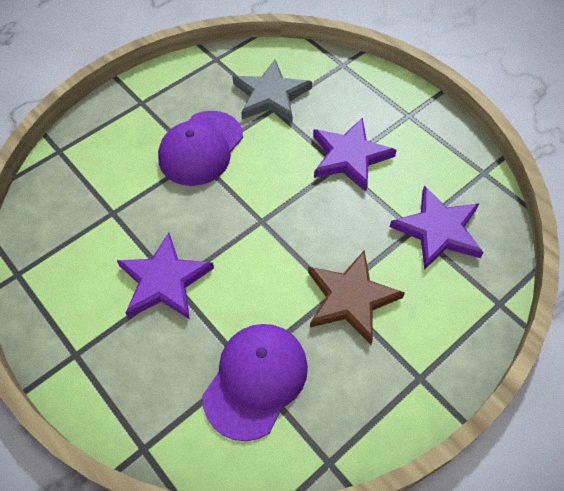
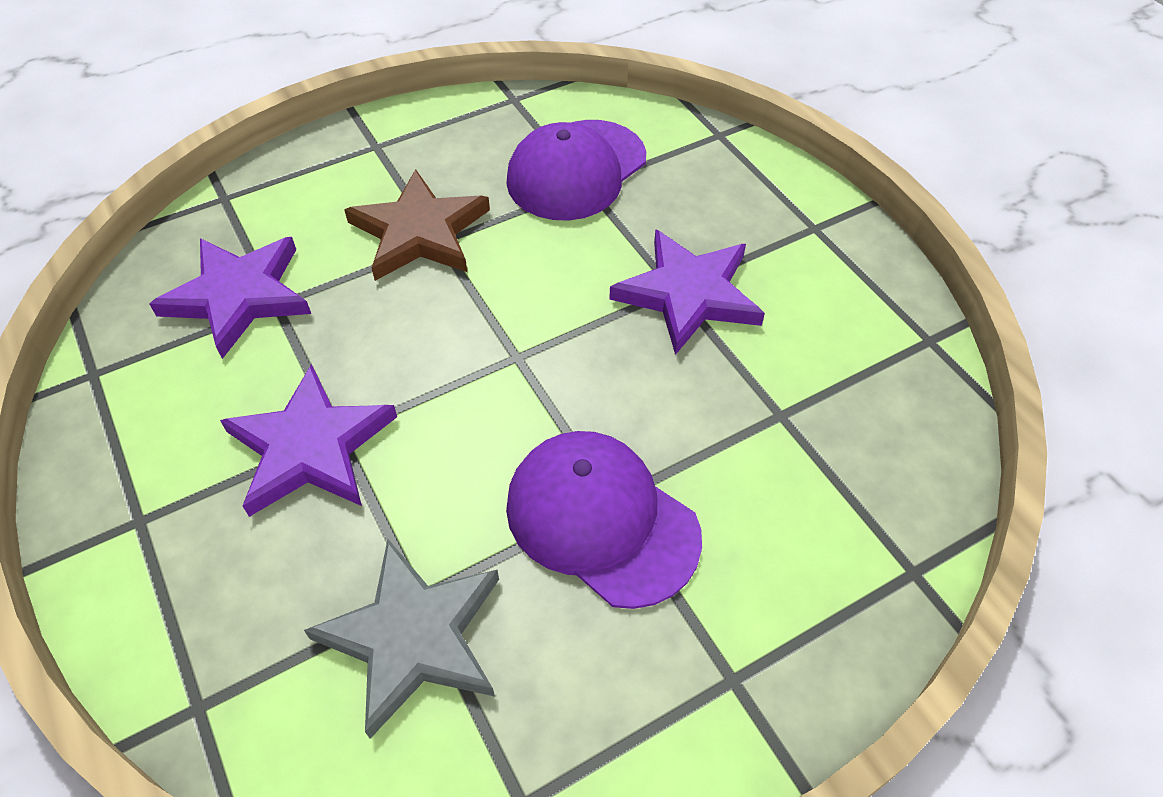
camera: 170 degrees left, 5 degrees down
(201, 148) = (601, 520): purple cap -> purple cap turned 90 degrees counterclockwise

